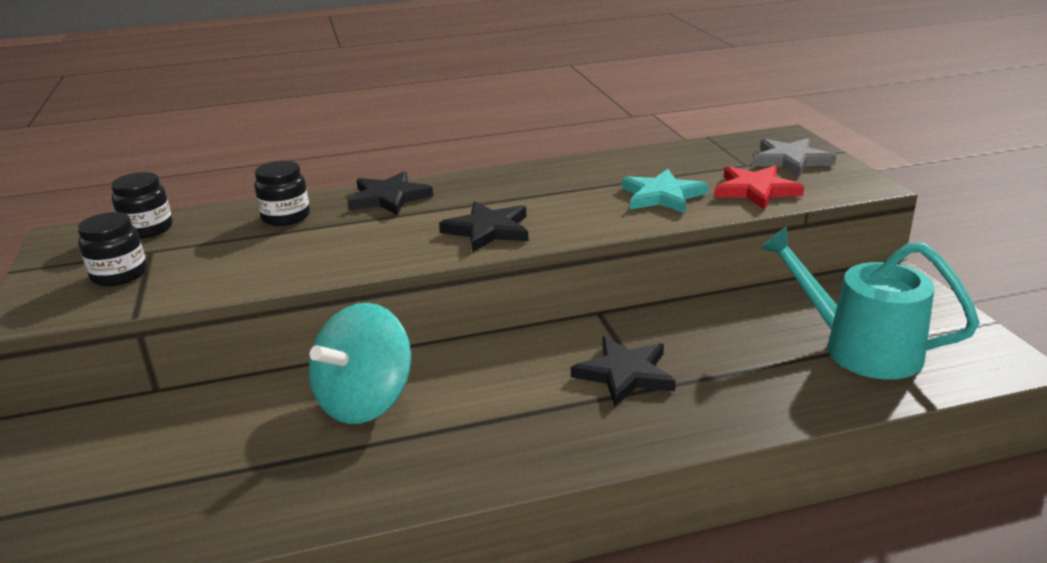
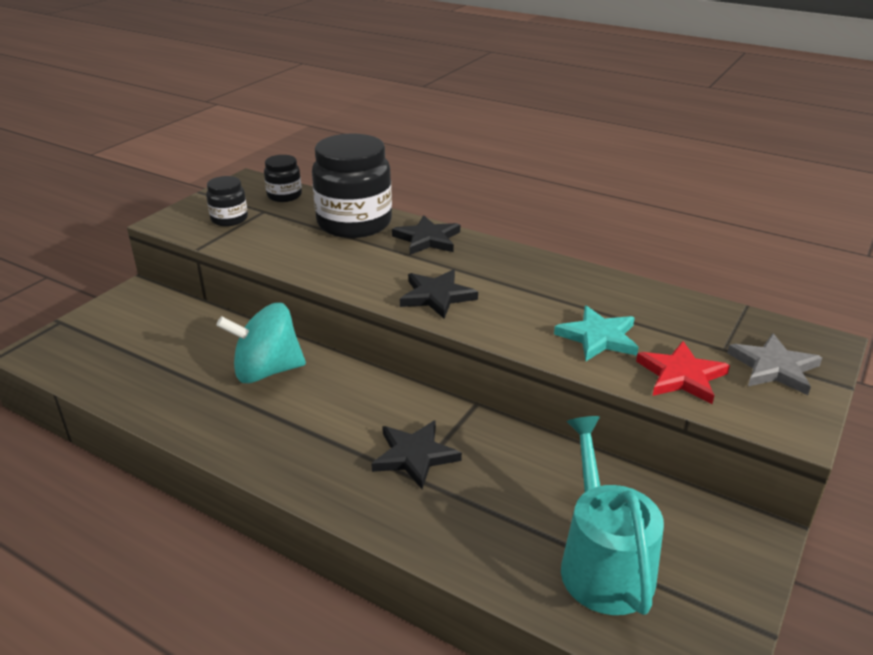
camera: 45 degrees right, 5 degrees up
(286, 217) = (354, 223): black jar -> black jar, size x2.03

